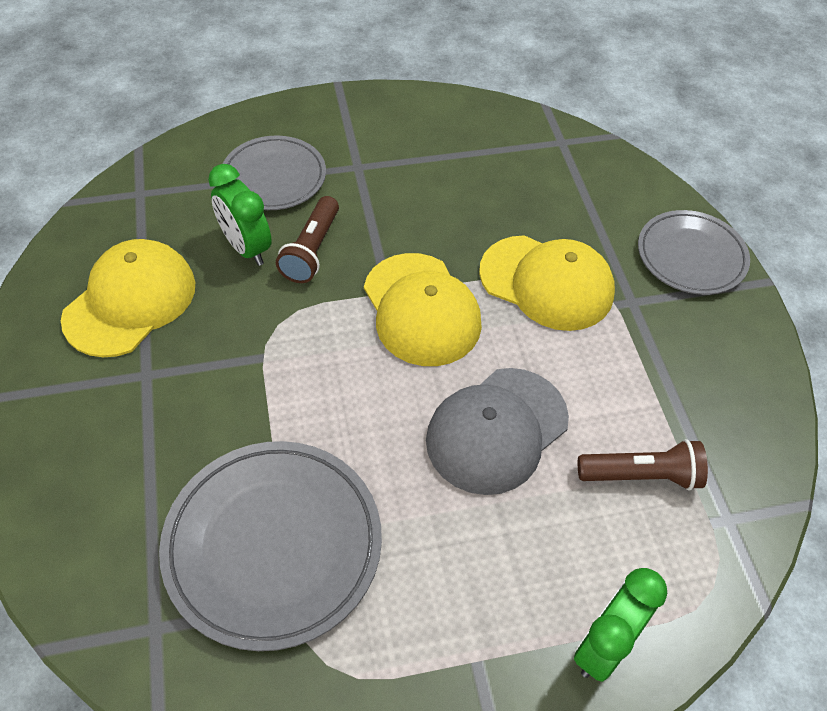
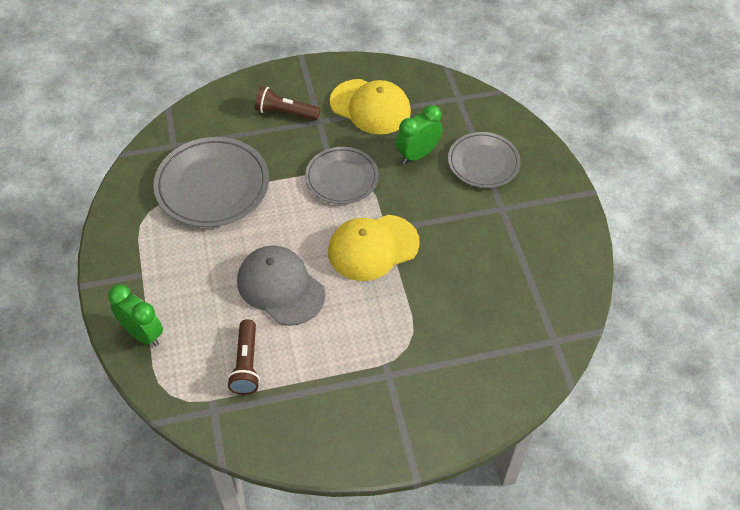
camera: 90 degrees right, 0 degrees up
(311, 250) = (419, 187): brown flashlight -> brown flashlight (285, 113)
(546, 283) = (401, 321): yellow cap -> none
(691, 256) = (437, 422): grey plate -> grey plate (342, 178)

